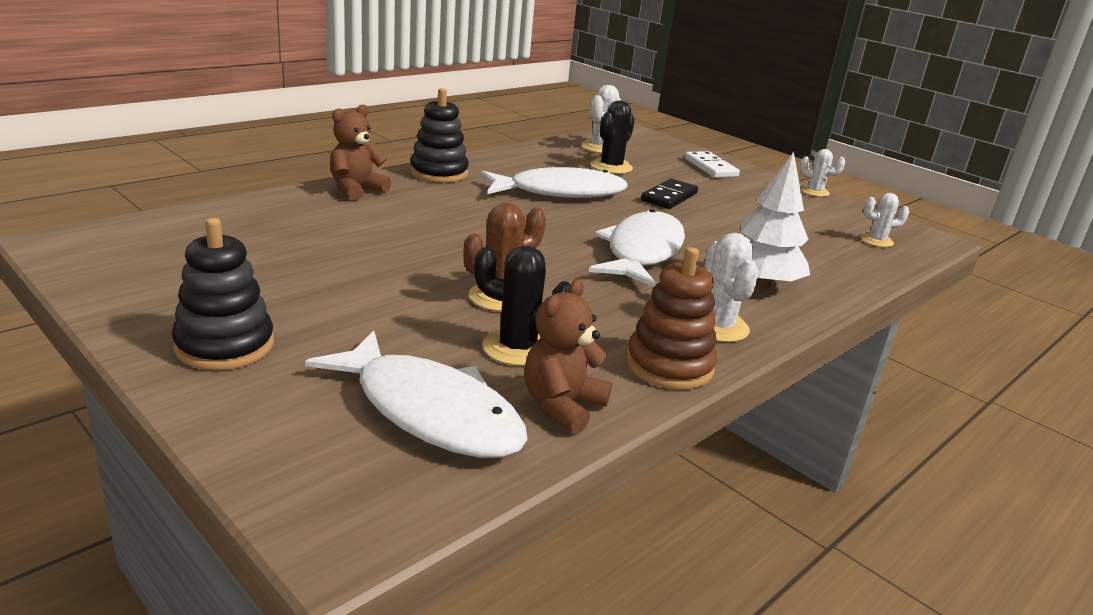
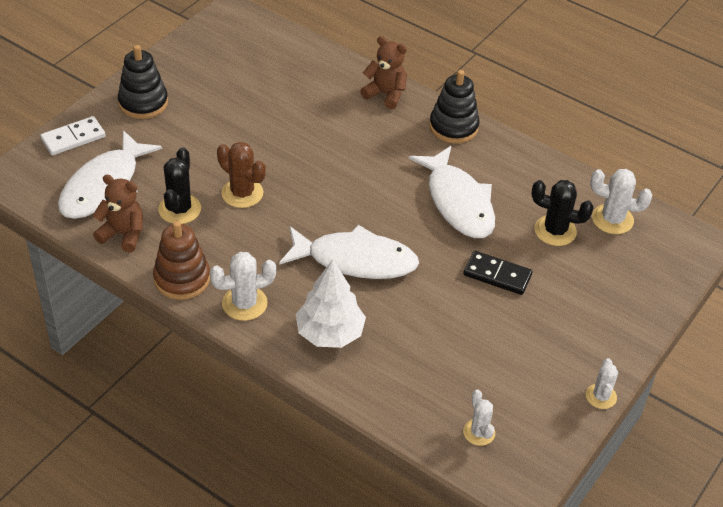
camera: 80 degrees right, 20 degrees up
(711, 167) = (617, 308): white domino -> white domino (73, 138)

